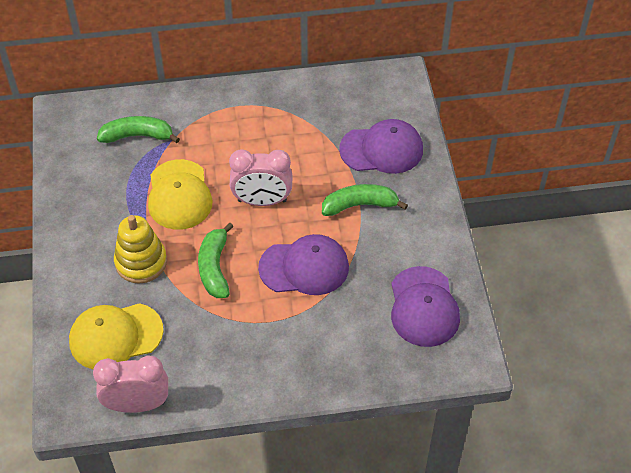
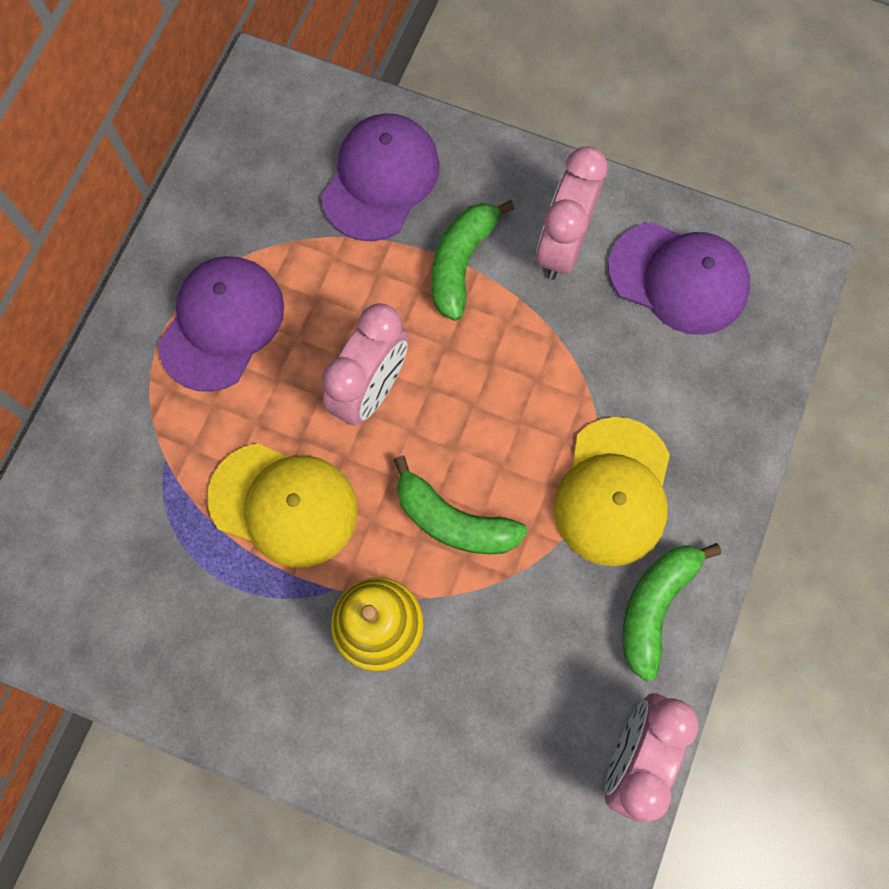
camera: 60 degrees left, 20 degrees up
(115, 336) = (494, 729): yellow cap -> yellow cap (613, 492)
(137, 136) = (122, 510): green banana -> green banana (655, 606)
(304, 267) = (525, 395): purple cap -> purple cap (222, 324)
(402, 244) = (562, 246): none -> pink clock

